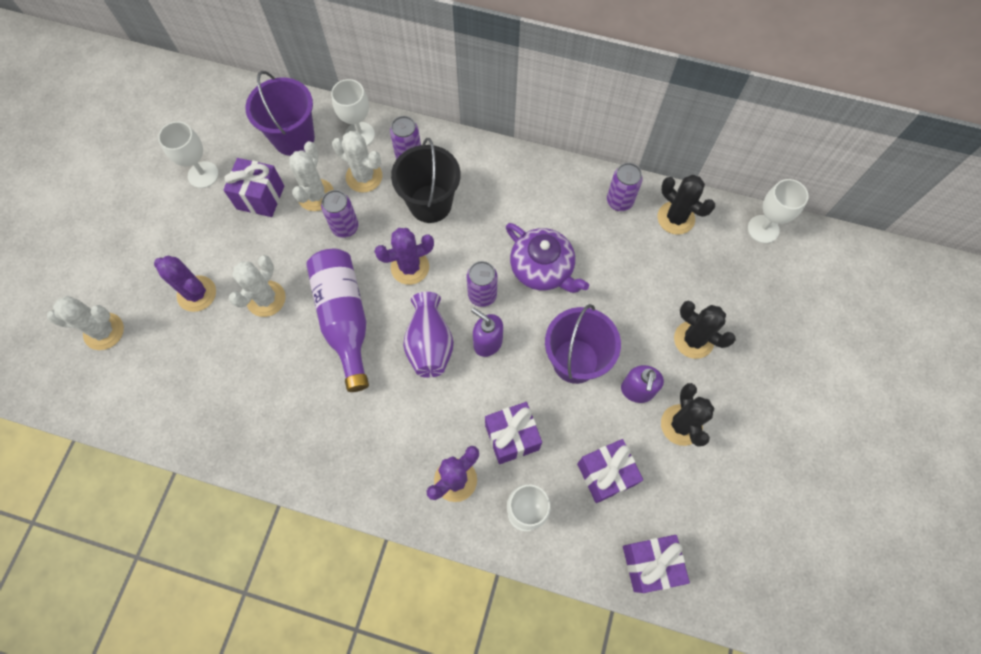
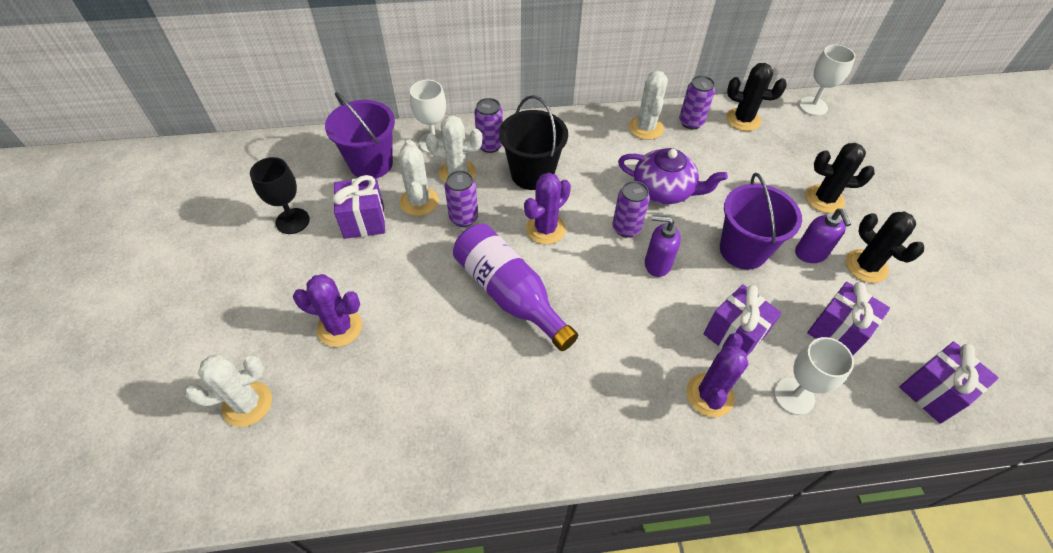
camera: 25 degrees left, 15 degrees down
(203, 175) = (292, 221): white goblet -> black goblet
(266, 299) = (418, 305): white cactus -> white cactus (646, 128)
(429, 344) = (605, 285): purple vase -> none

